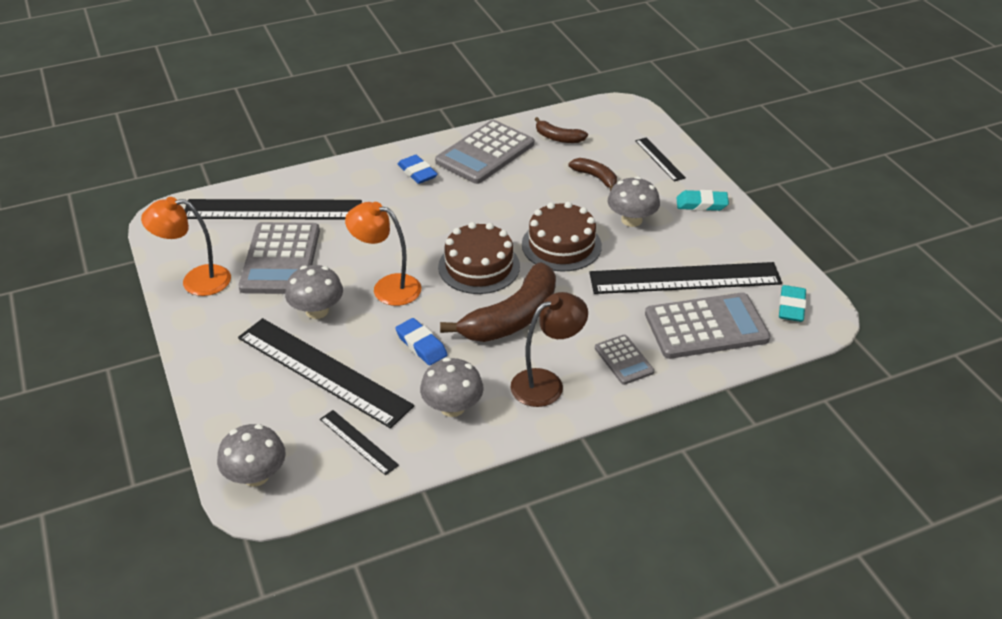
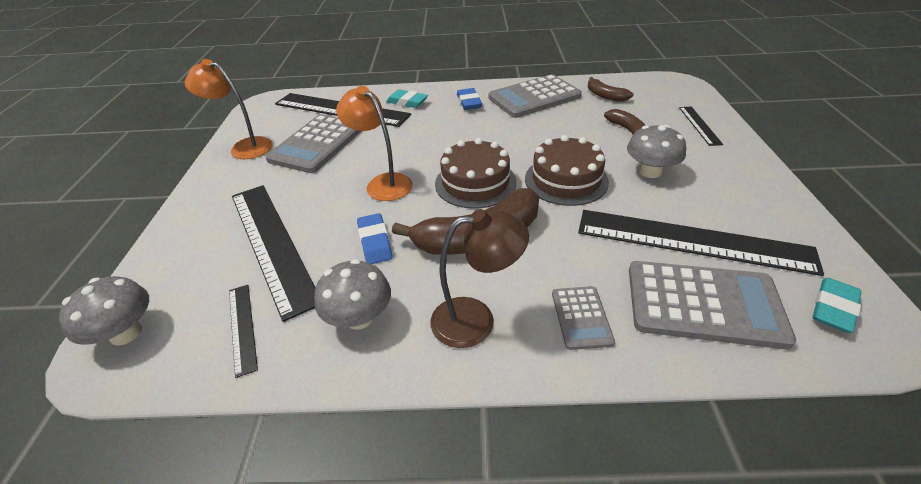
camera: 25 degrees right, 0 degrees up
(317, 311) = (311, 189): grey mushroom -> none
(701, 204) = (734, 171): turquoise eraser -> turquoise eraser (407, 102)

